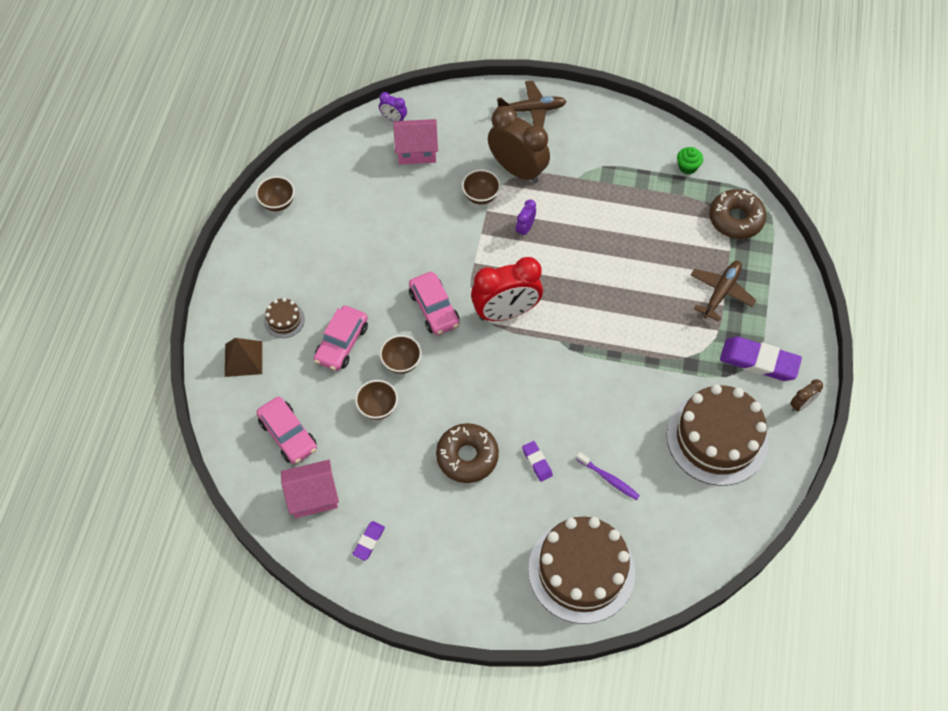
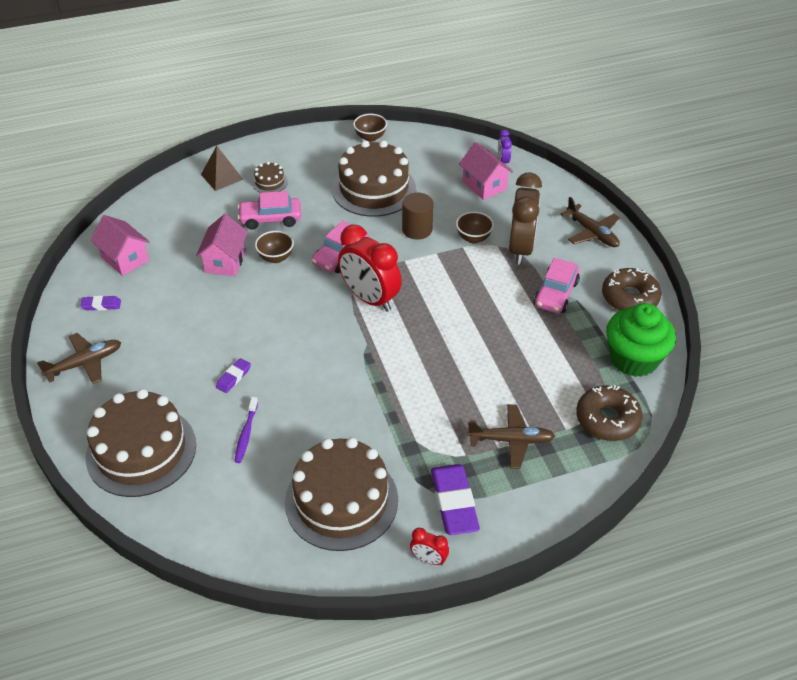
camera: 60 degrees right, 15 degrees down
(288, 435) = (171, 225): pink car -> pink car (556, 294)
(359, 238) = (374, 189): none -> brown cake
(378, 408) = (225, 261): brown bowl -> pink house
(440, 232) = (417, 230): none -> brown cylinder
(442, 583) = (84, 363): none -> brown plane
(467, 456) = (212, 331): brown donut -> brown donut (629, 297)
(525, 228) = (464, 277): purple clock -> none
(687, 167) = (634, 359): green cupcake -> green cupcake, size x2.30
(801, 404) = (428, 559): brown clock -> red clock

